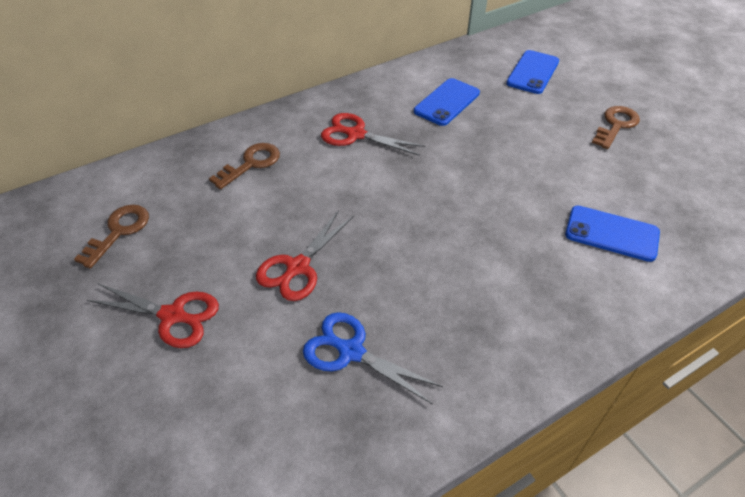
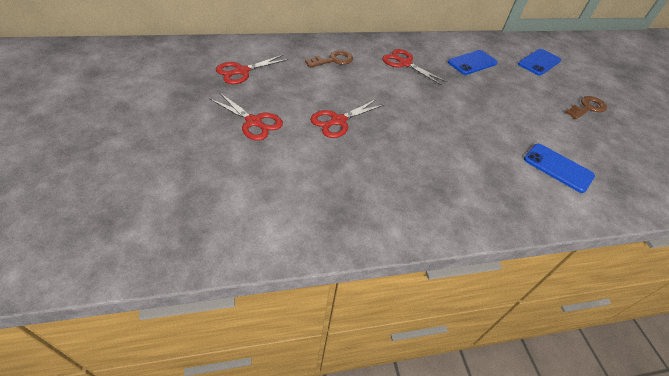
camera: 15 degrees right, 0 degrees up
(119, 231) = (242, 71): brown key -> red scissors
(351, 351) = (352, 175): blue scissors -> none

